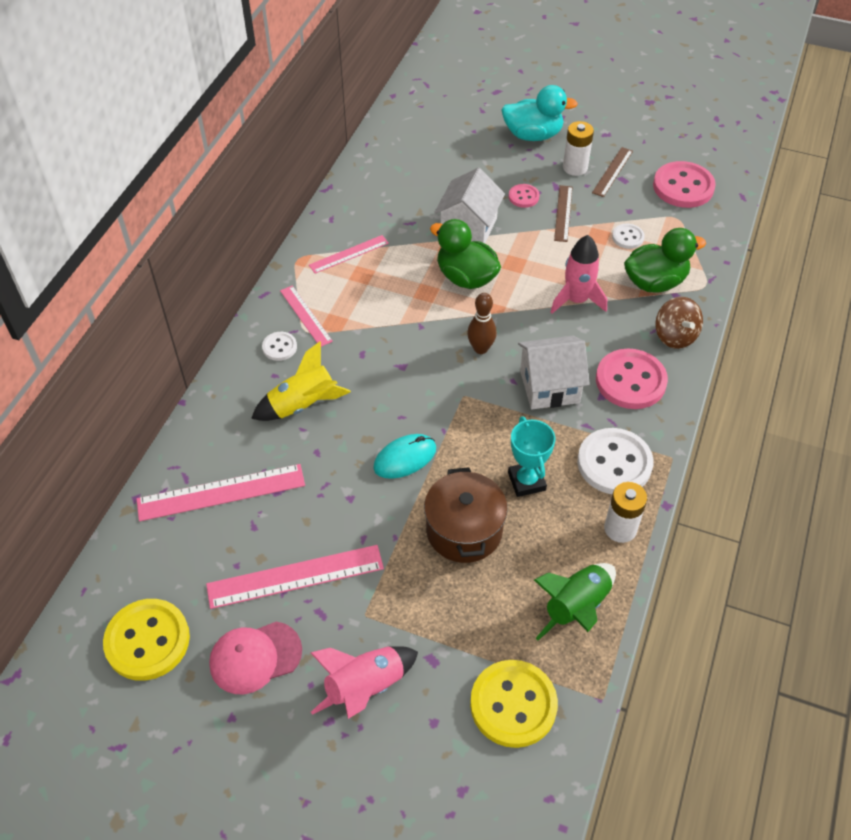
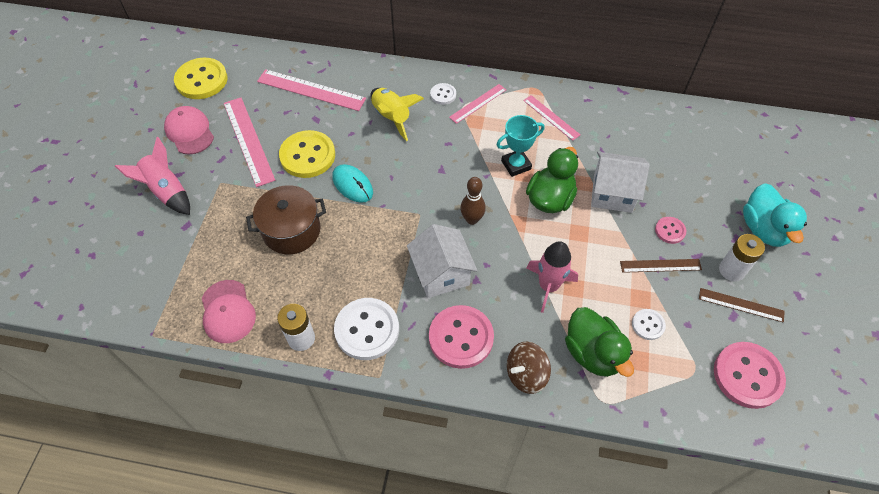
camera: 80 degrees right, 5 degrees up
(221, 493) = (311, 90): pink ruler -> pink ruler turned 45 degrees counterclockwise
(513, 704) = (150, 278): yellow button -> yellow button (307, 156)
(526, 481) = (340, 266): turquoise trophy -> turquoise trophy (516, 165)
(576, 607) = (227, 311): green rocket -> pink cap

